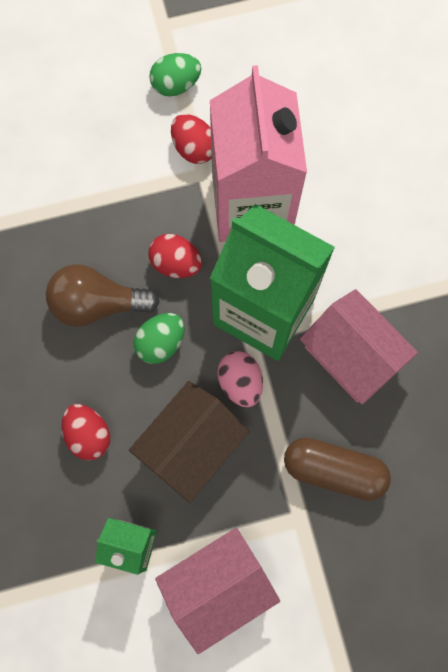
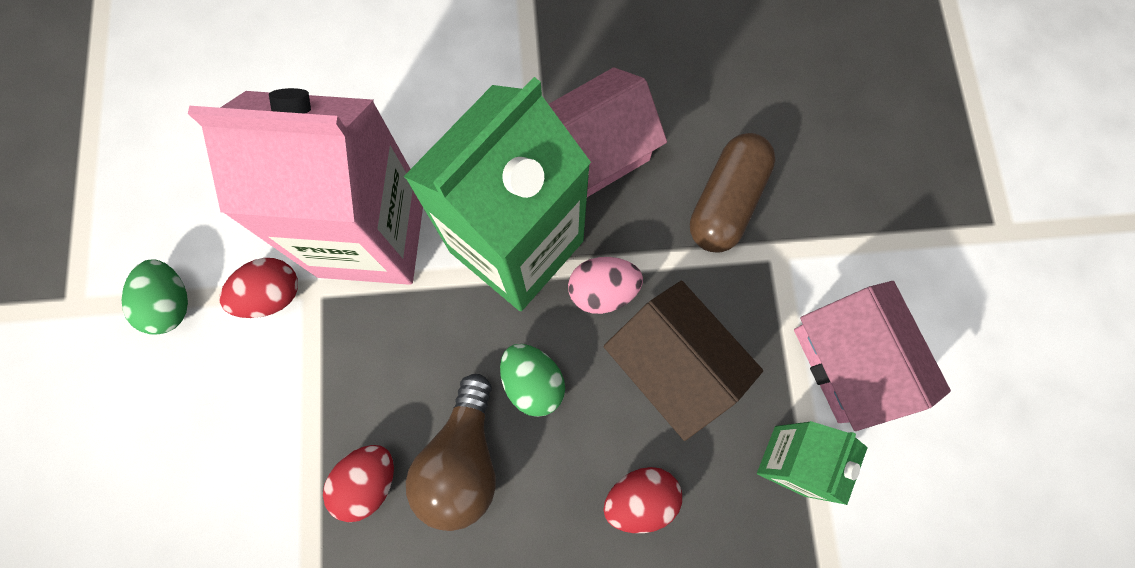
camera: 80 degrees left, 0 degrees up
(176, 263) = (428, 345): red egg -> red egg (368, 481)

